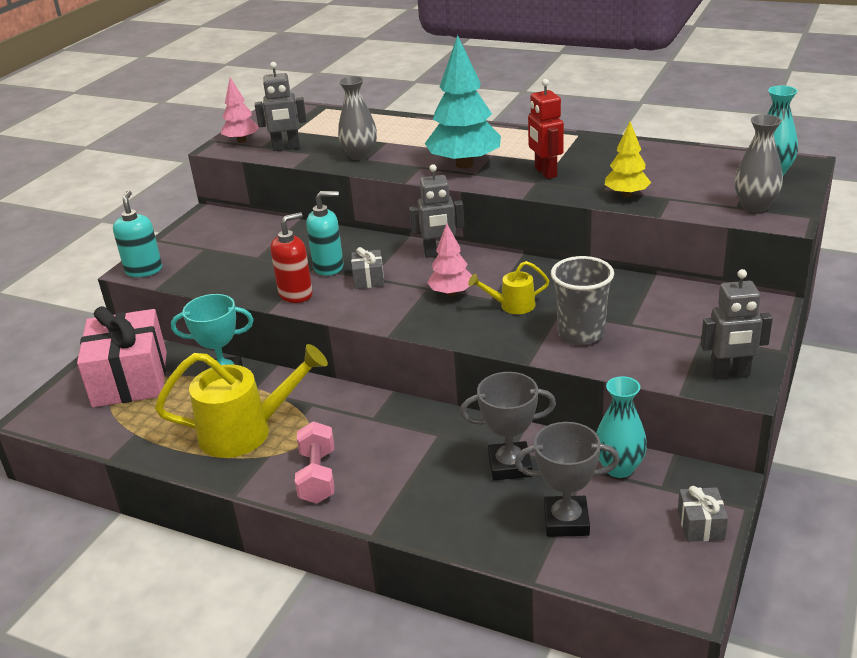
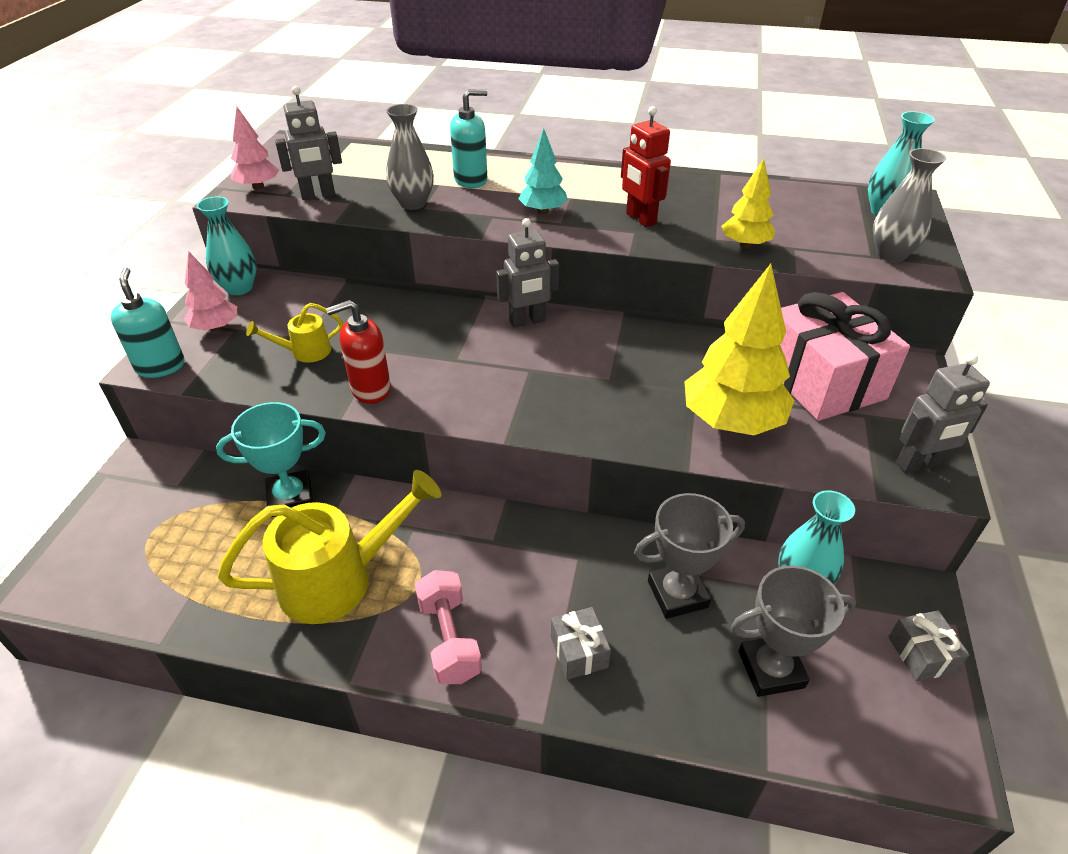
camera: 15 degrees left, 10 degrees up
(130, 379) = (166, 513): pink gift -> pink gift (821, 380)
(215, 219) = (239, 288): none -> turquoise vase
(296, 294) = (370, 389): red soap dispenser -> red soap dispenser turned 150 degrees counterclockwise
(329, 267) = (400, 347): turquoise soap dispenser -> turquoise soap dispenser (471, 180)
(368, 279) = (454, 361): grey gift -> grey gift (579, 652)
(451, 293) = (560, 375): pink tree -> pink tree (216, 328)
(464, 164) = (543, 211): turquoise tree -> turquoise tree, size x0.55
(512, 305) = (637, 388): yellow watering can -> yellow watering can (305, 352)
(581, 333) = (731, 421): grey cup -> yellow tree

